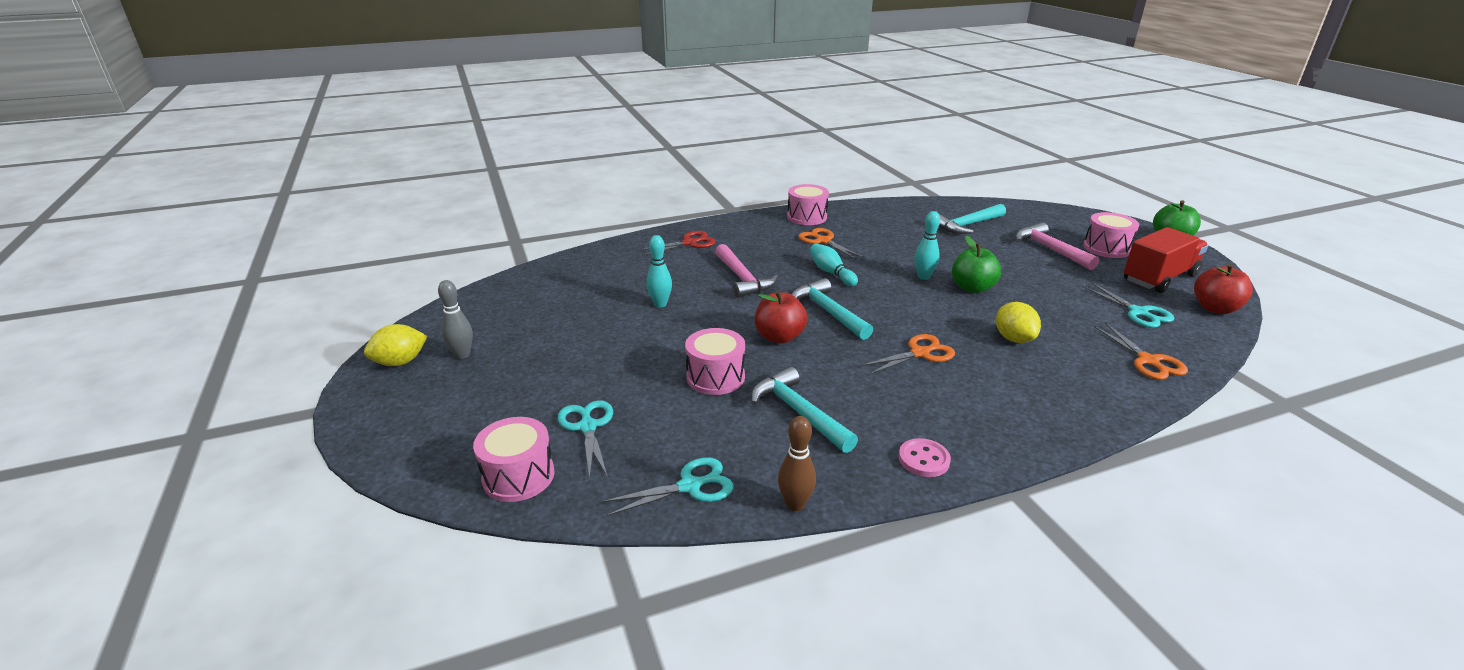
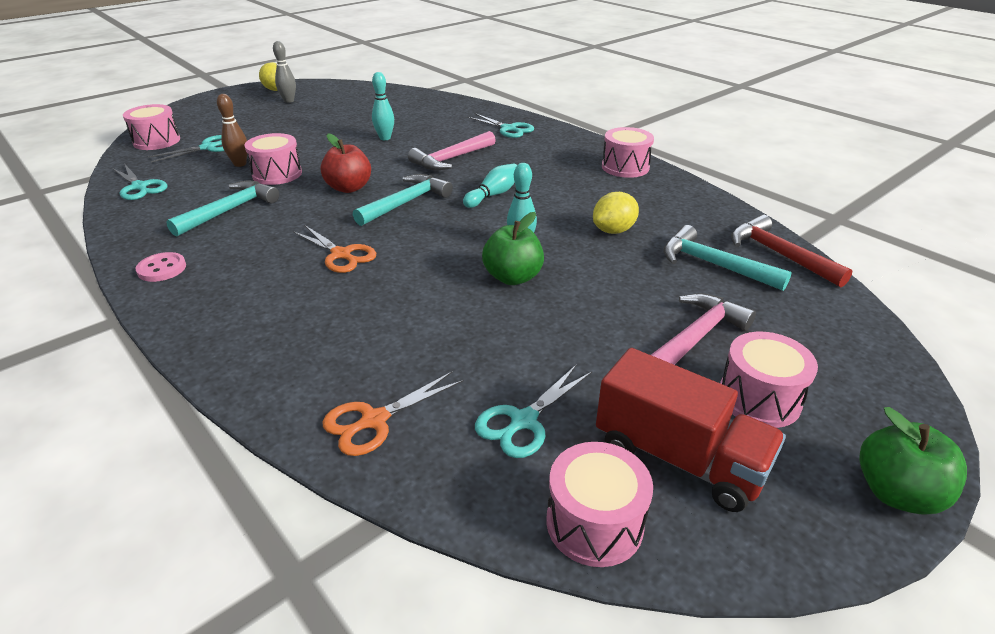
camera: 70 degrees right, 5 degrees up
(689, 243) = (508, 129): red scissors -> turquoise scissors
(795, 504) = (113, 223): brown bowling pin -> brown bowling pin (240, 164)
(823, 241) = (569, 182): orange scissors -> none
(958, 206) = (779, 254): none -> red hammer
(1013, 339) = (394, 310): yellow lemon -> yellow lemon (613, 230)
(1215, 308) = (594, 523): red apple -> pink drum

